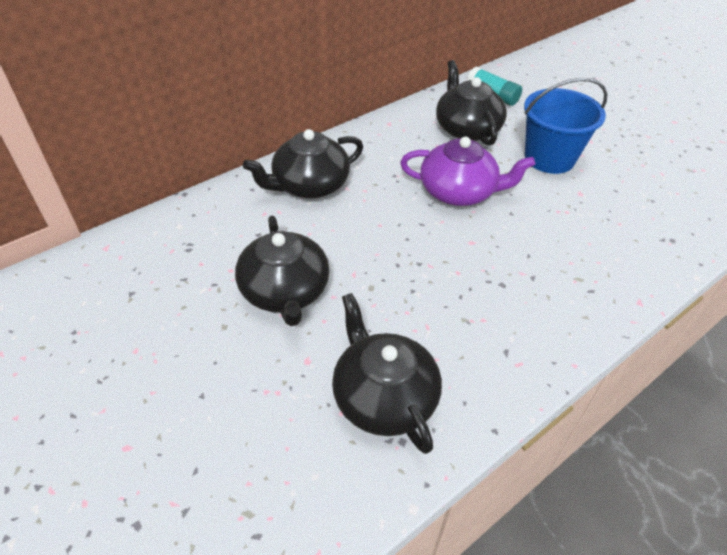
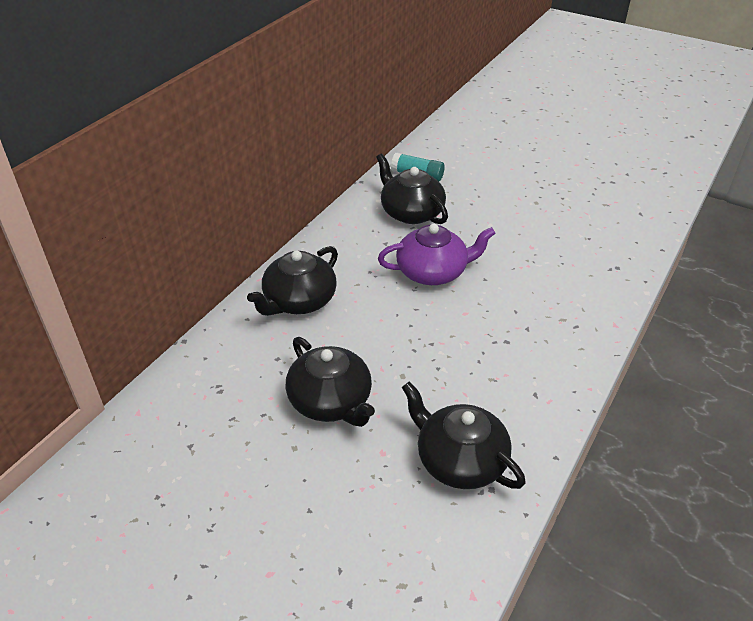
camera: 20 degrees left, 5 degrees down
(549, 158) = (492, 222): blue bucket -> none

